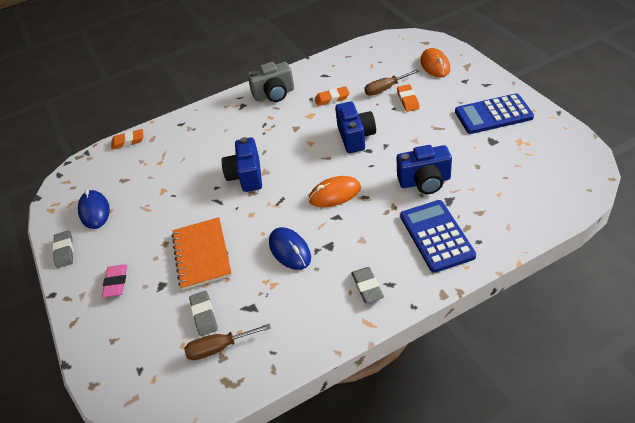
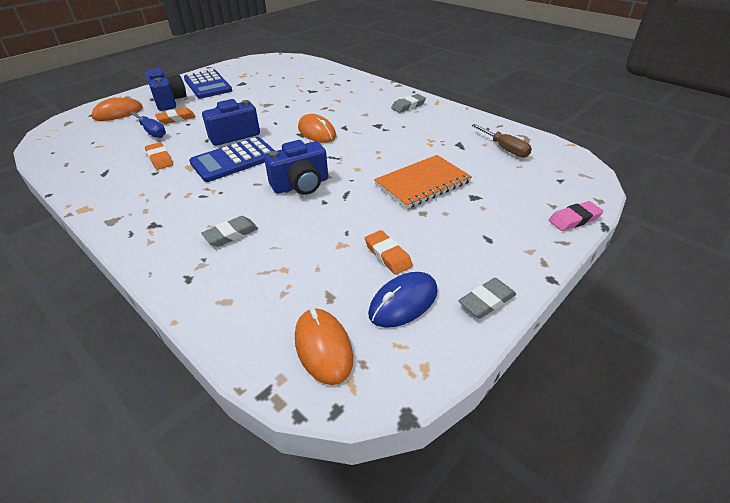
camera: 115 degrees left, 5 degrees down
(93, 174) = (323, 347): none -> orange mouse
(116, 283) = (494, 229): pink eraser -> pink eraser (574, 219)
(128, 141) = (231, 333): orange eraser -> orange eraser (388, 255)
(204, 315) = (484, 163): grey eraser -> grey eraser (231, 234)
(274, 94) = (134, 202): grey camera -> none
(290, 250) = (391, 140): blue mouse -> none
(385, 89) = (152, 131): brown screwdriver -> blue screwdriver
(425, 181) = (293, 100): blue camera -> blue camera (169, 101)
(436, 236) = (349, 91): blue calculator -> blue calculator (234, 160)

